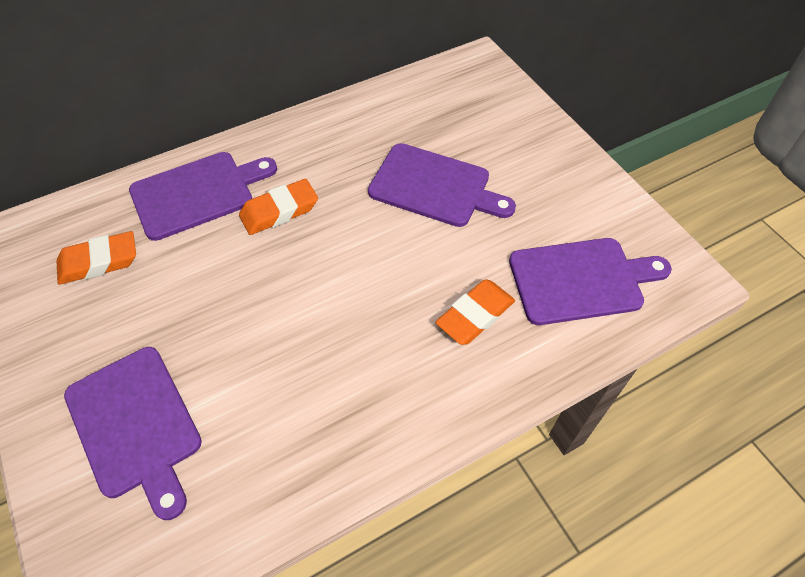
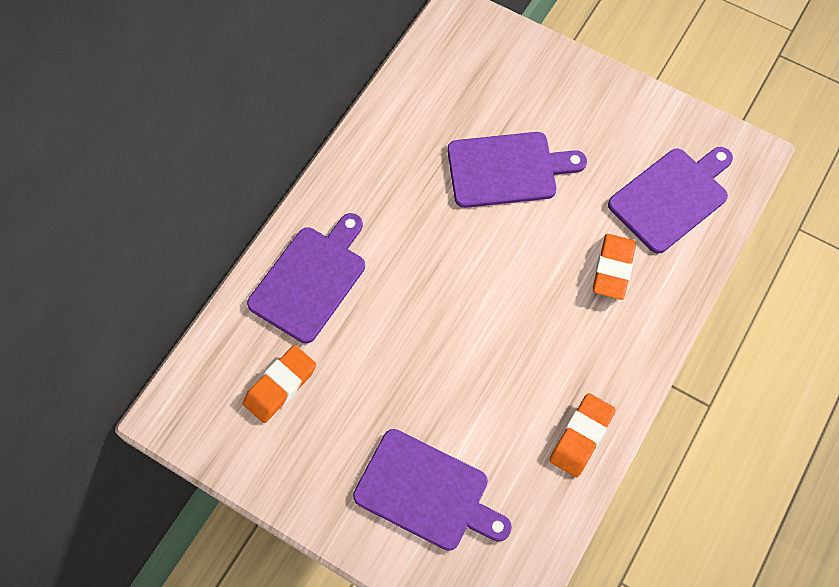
camera: 30 degrees left, 10 degrees up
(279, 211) = (395, 260): orange eraser -> orange eraser (581, 437)

